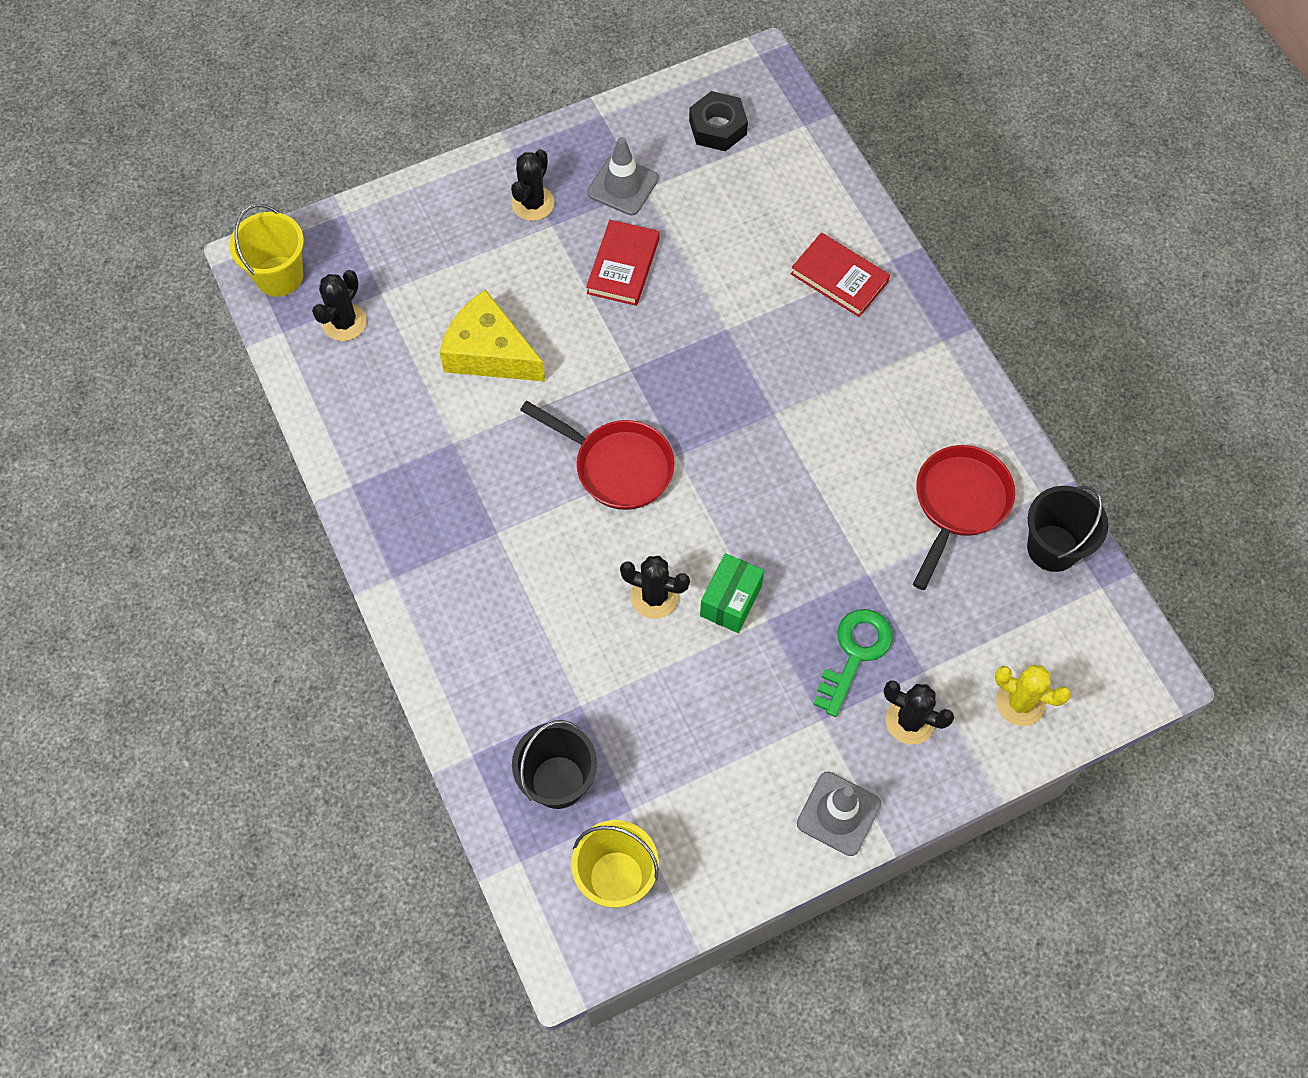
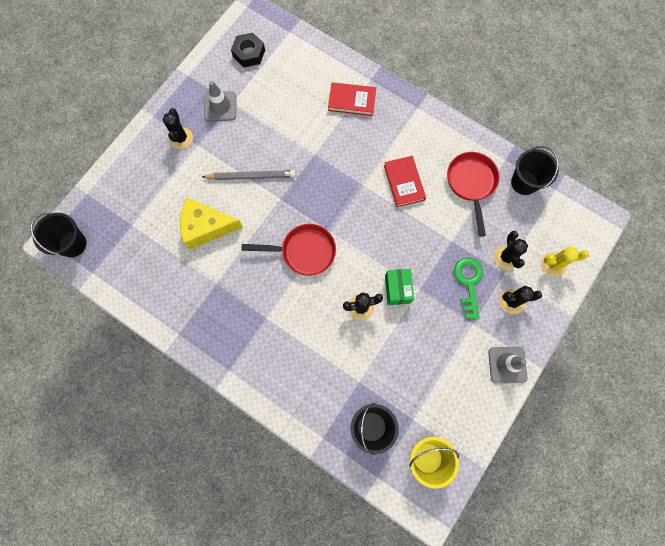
camera: 30 degrees left, 10 degrees up
(279, 276) = (72, 244): yellow bucket -> black bucket
(344, 322) = (122, 250): black cactus -> black cactus (506, 257)
(605, 312) = (251, 176): none -> grey pencil
(623, 266) = (245, 148): red book -> red book (404, 182)

